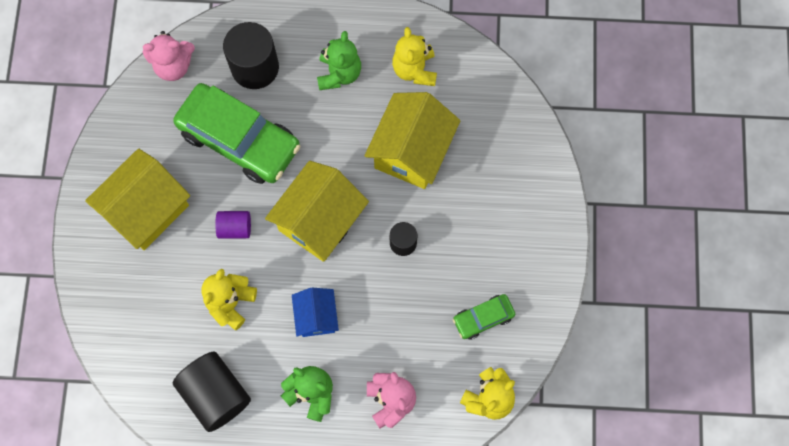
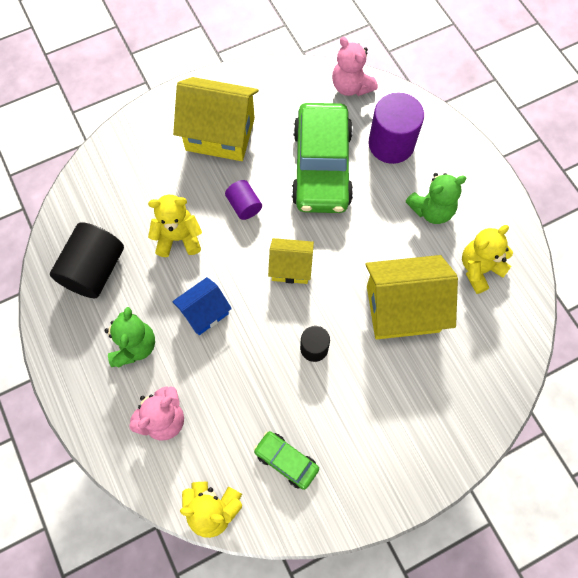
camera: 60 degrees right, 5 degrees down
(255, 67) = (391, 144): black cylinder -> purple cylinder
(319, 221) = (291, 267): yellow house -> yellow house, size x0.56

